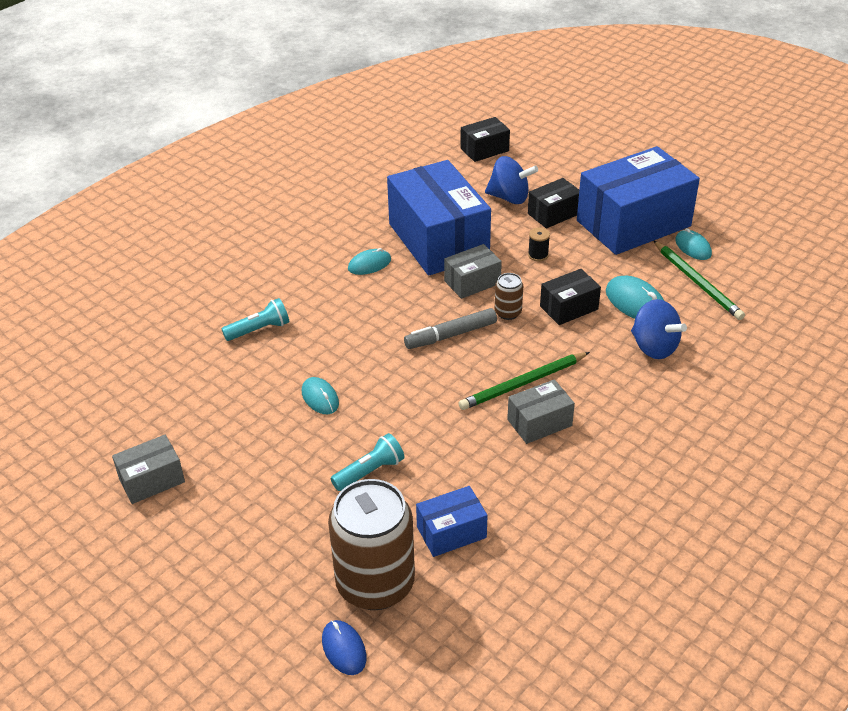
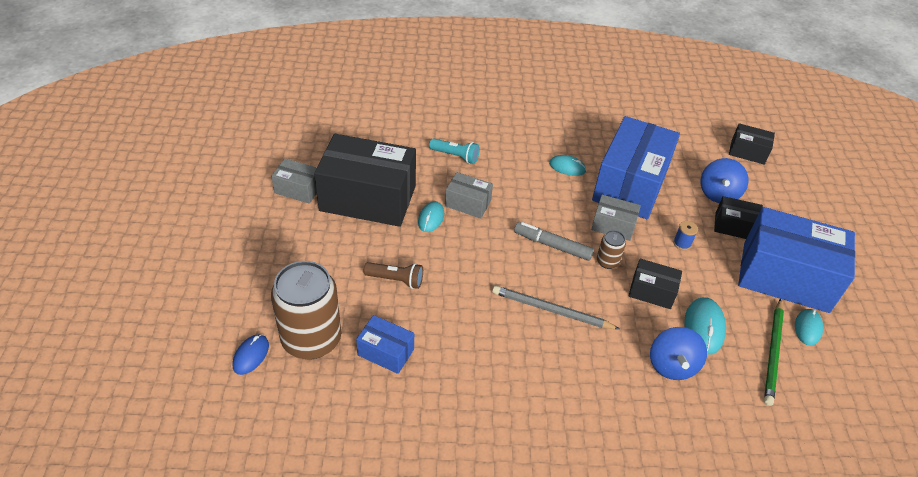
camera: 45 degrees right, 5 degrees up
(235, 430) = (368, 198): none -> black box
(370, 472) = (396, 280): turquoise flashlight -> brown flashlight
(509, 198) = (718, 194): blue spinning top -> blue spinning top turned 45 degrees clockwise
(523, 383) = (551, 310): green pencil -> grey pencil
(538, 255) = (682, 243): black spool -> blue spool
(539, 422) = (525, 341): grey box -> grey box (468, 203)

